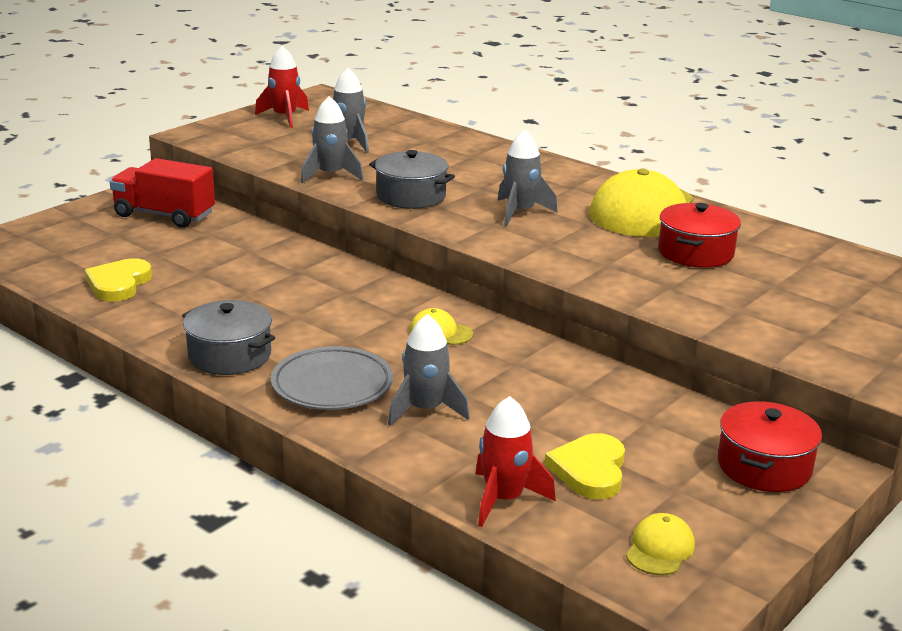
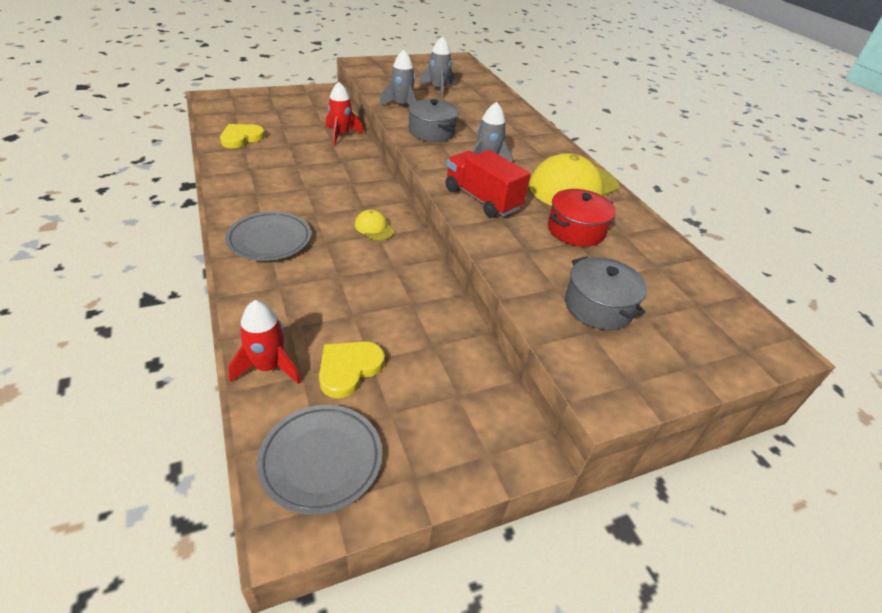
camera: 25 degrees right, 15 degrees up
(164, 215) = (314, 106): red truck -> red truck (482, 199)
(229, 356) = (240, 200): grey pot -> grey pot (598, 306)
(284, 117) = (421, 65): red rocket -> red rocket (341, 135)
(426, 410) = (301, 278): grey rocket -> none
(660, 549) = (321, 460): yellow cap -> grey plate
(764, 466) = (475, 423): red pot -> none

